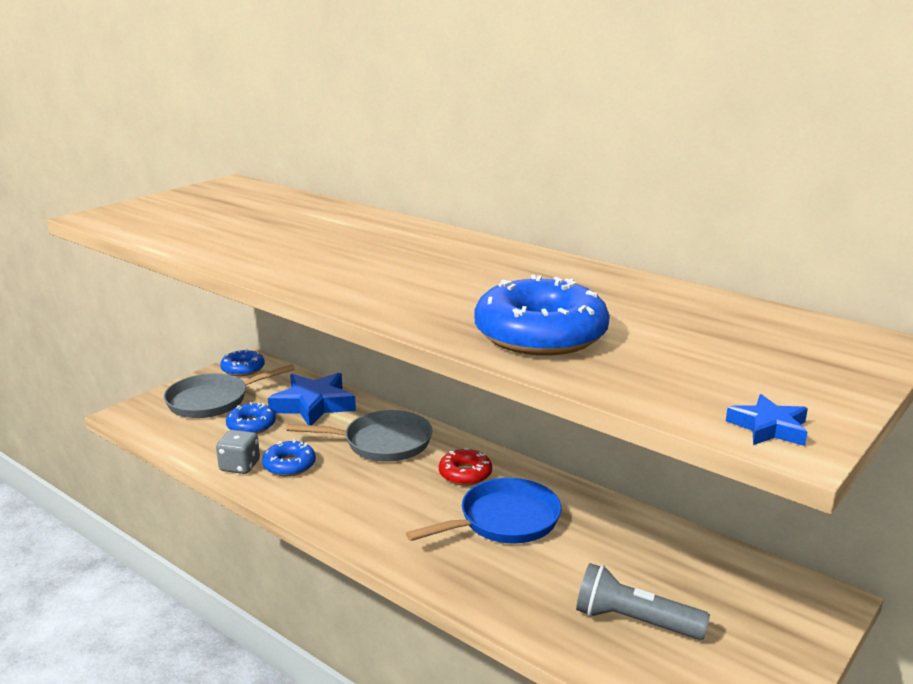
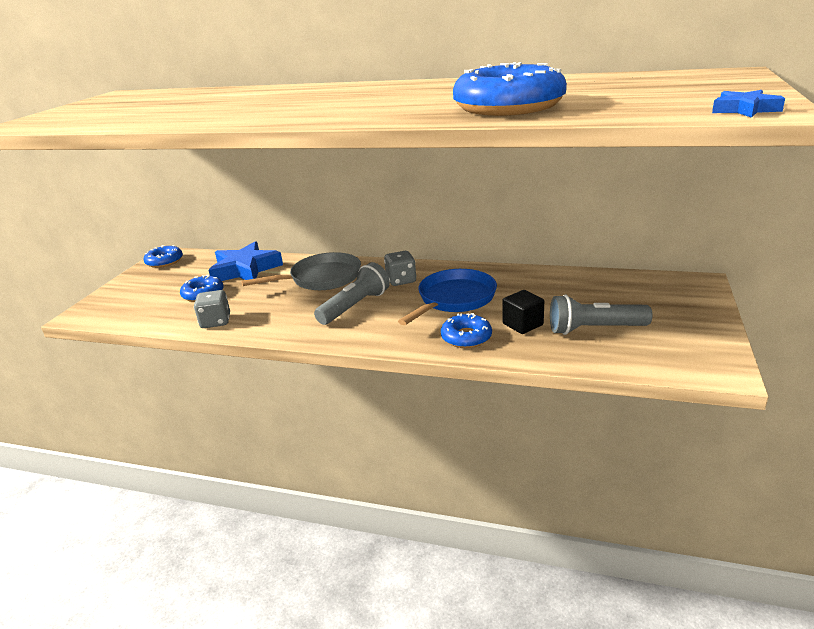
camera: 20 degrees left, 5 degrees up
(213, 401) = (155, 287): grey pan -> none
(289, 465) = (258, 310): blue donut -> blue donut (466, 337)
(390, 494) = (355, 306): none -> grey flashlight
(465, 474) = (401, 280): red donut -> grey dice
(554, 584) = (522, 324): none -> black cube

